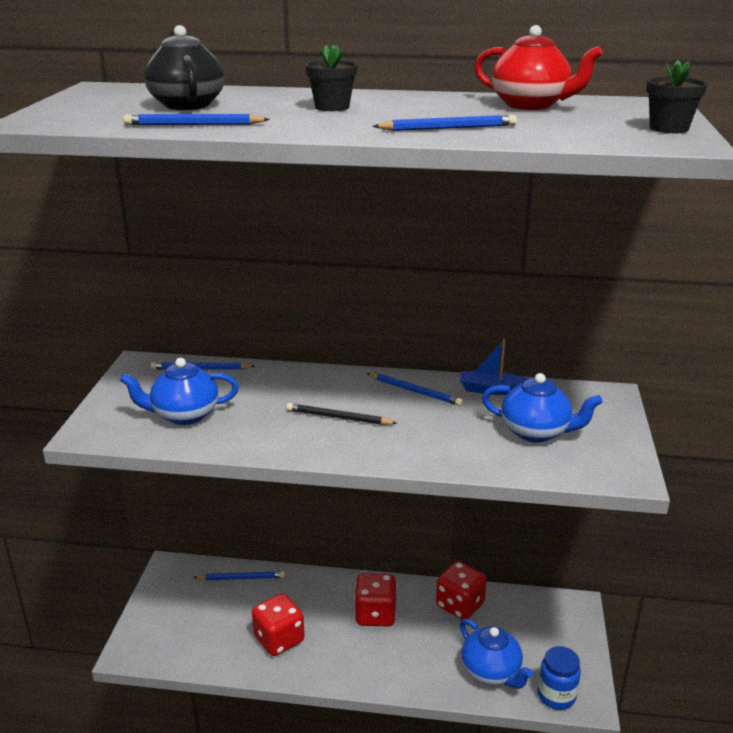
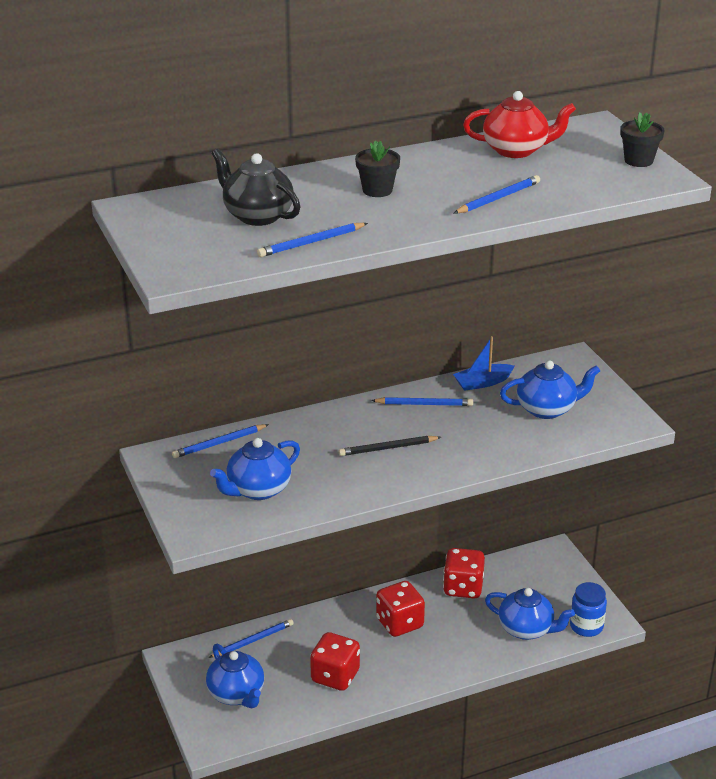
camera: 30 degrees left, 5 degrees up
(187, 619) = (237, 694): none -> blue teapot

